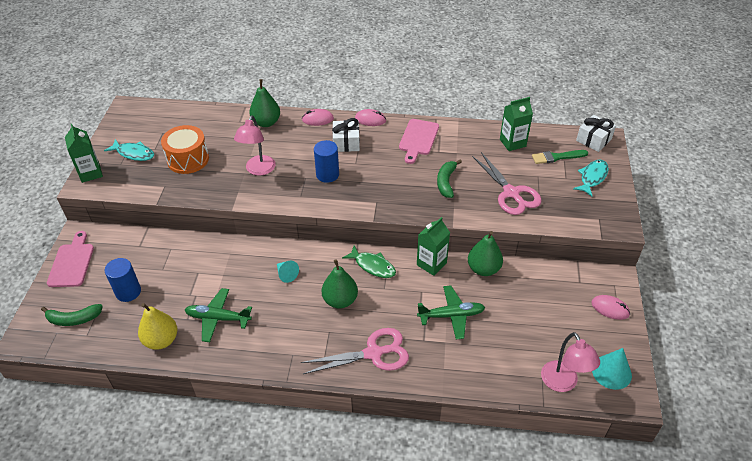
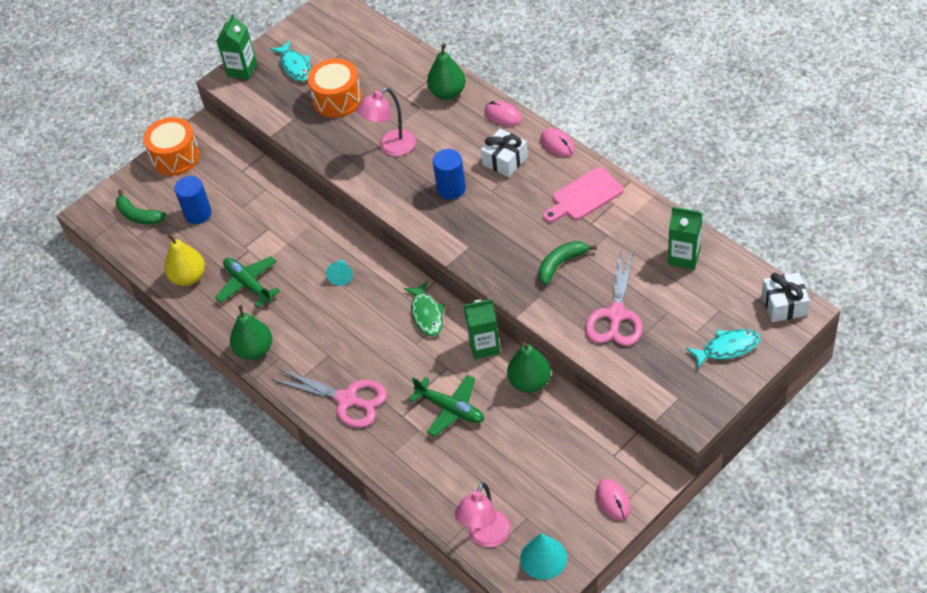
camera: 45 degrees right, 5 degrees up
(72, 263) = (175, 157): pink cutting board -> orange drum
(340, 300) = (365, 331): green pear -> green pear (254, 350)
(557, 157) = (715, 302): green brush -> none

